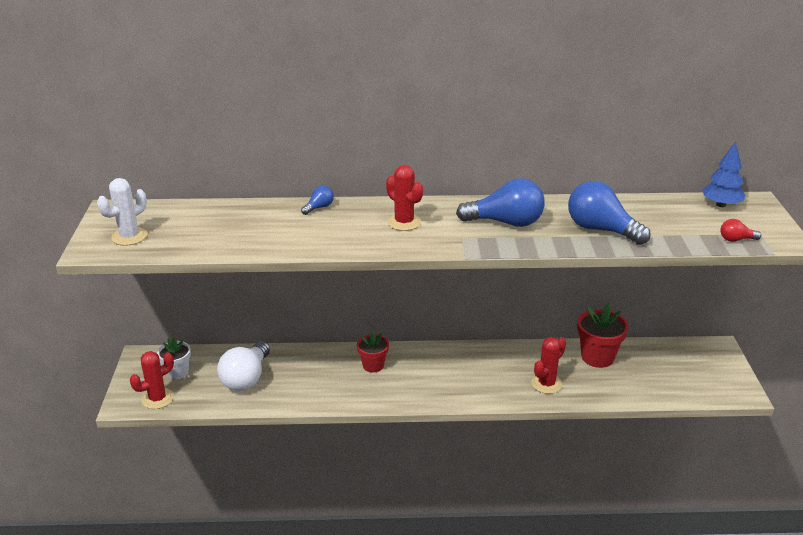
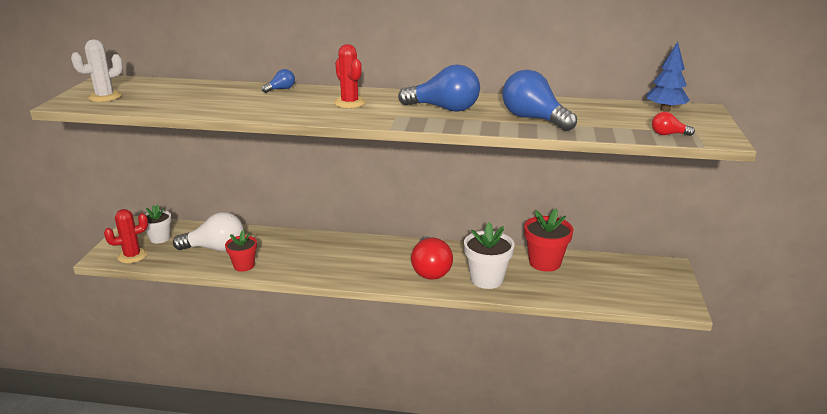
camera: 10 degrees right, 5 degrees down
(246, 378) = (215, 248): white light bulb -> white light bulb turned 120 degrees counterclockwise
(373, 365) = (331, 249): red flower pot -> red flower pot (244, 266)
(486, 379) = (430, 270): none -> red light bulb
(546, 384) = (486, 279): red cactus -> white flower pot

